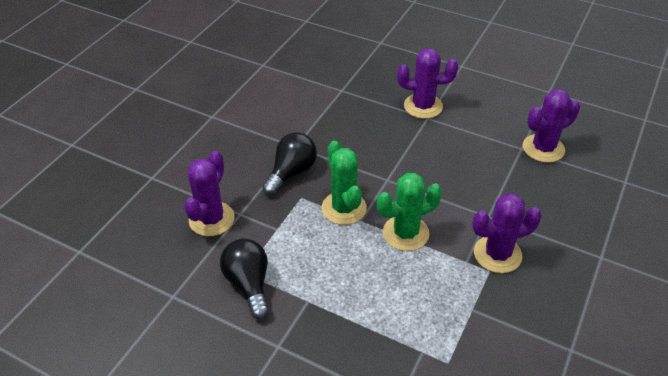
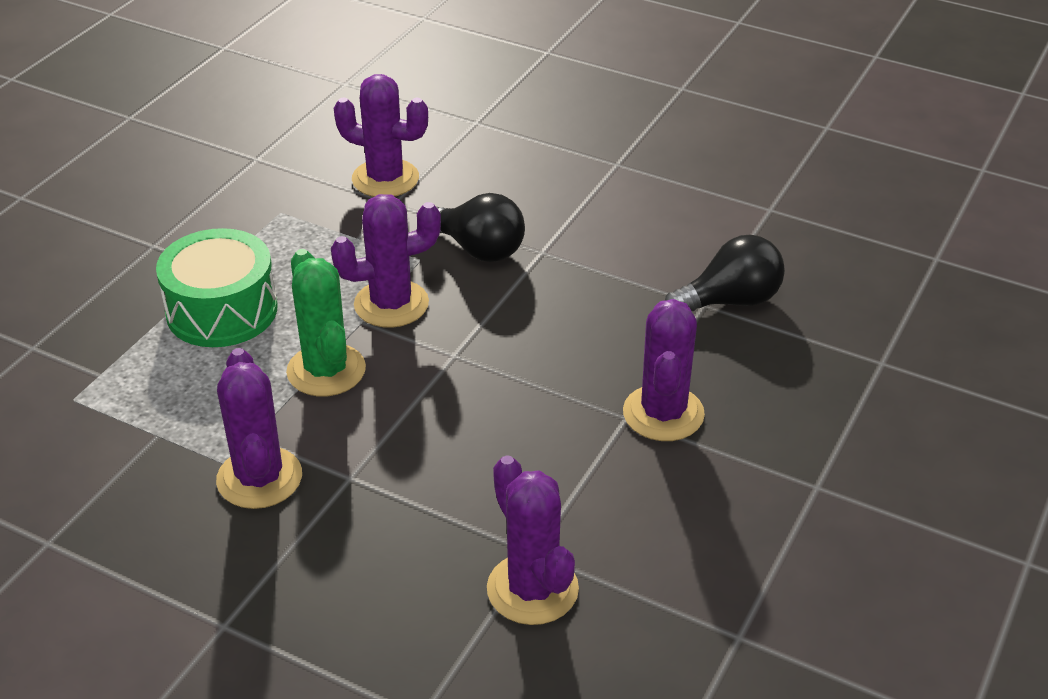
camera: 90 degrees right, 5 degrees down
(249, 284) = (259, 217): black light bulb -> black light bulb (730, 301)
(344, 208) = (391, 304): green cactus -> purple cactus
(352, 292) = (222, 310): none -> green drum

